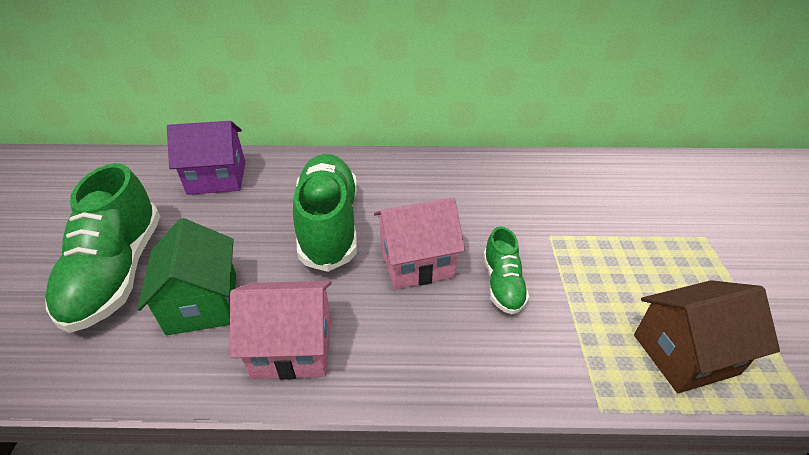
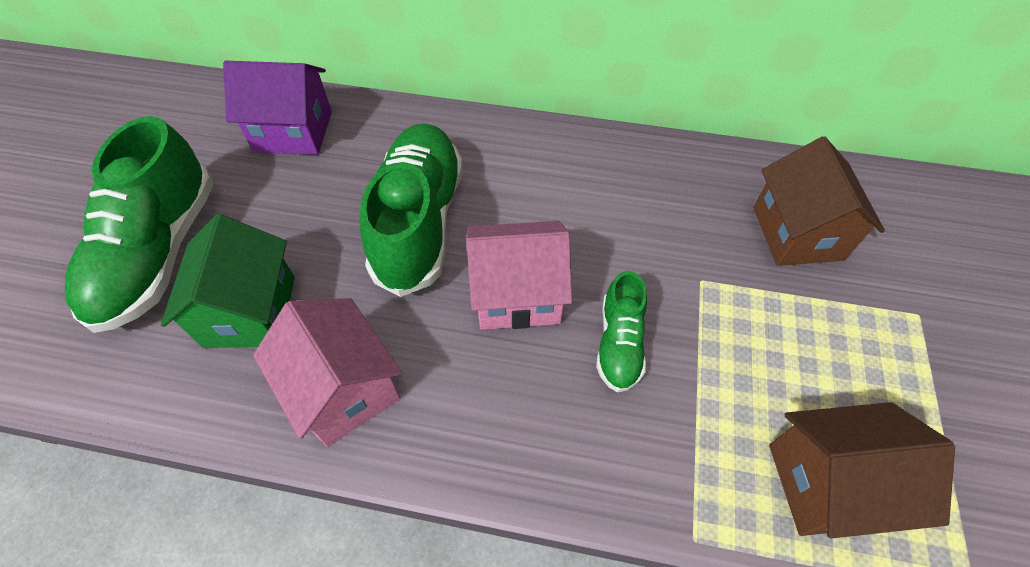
camera: 10 degrees right, 15 degrees up
(293, 347) = (344, 389): pink house -> pink house turned 45 degrees clockwise
(606, 198) = (797, 233): none -> brown house

